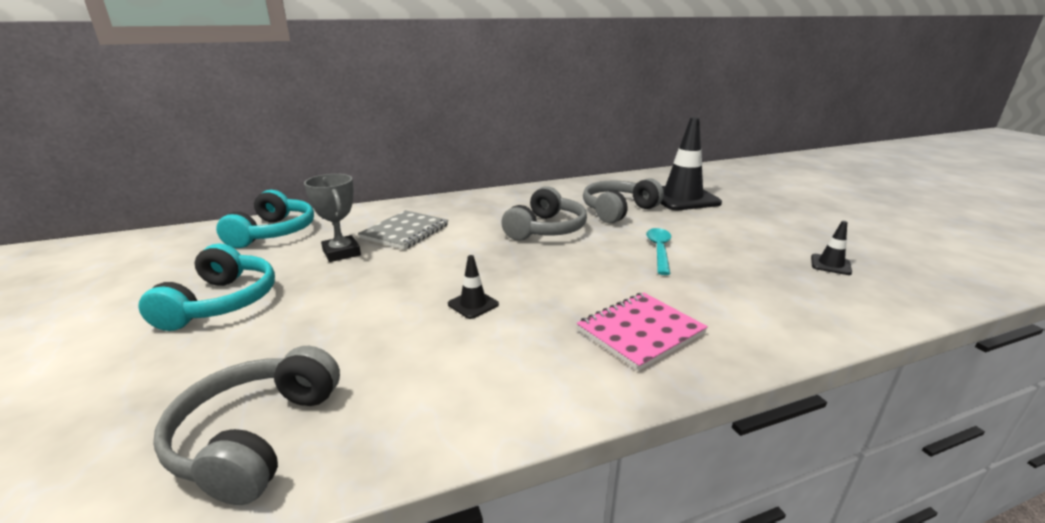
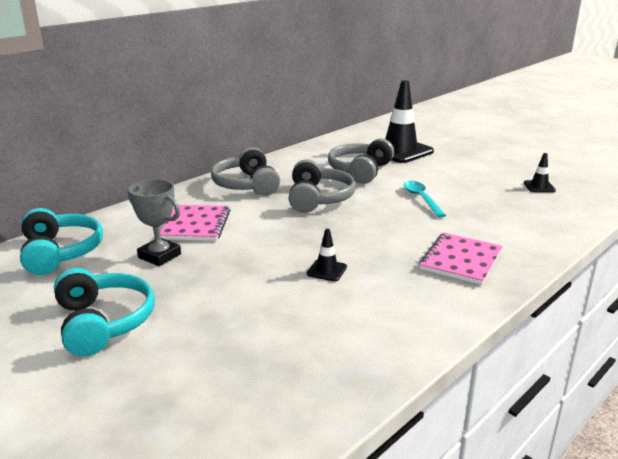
camera: 25 degrees left, 0 degrees up
(256, 437) = (276, 396): grey headphones -> grey headphones (246, 185)
(405, 232) = (196, 225): grey notebook -> pink notebook

